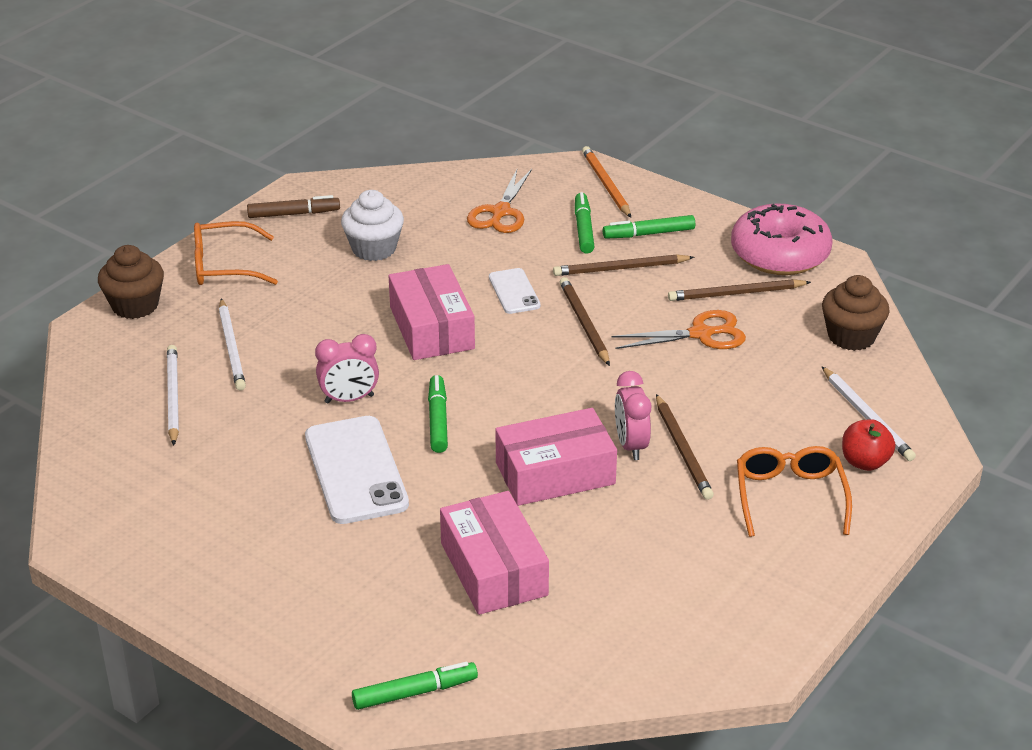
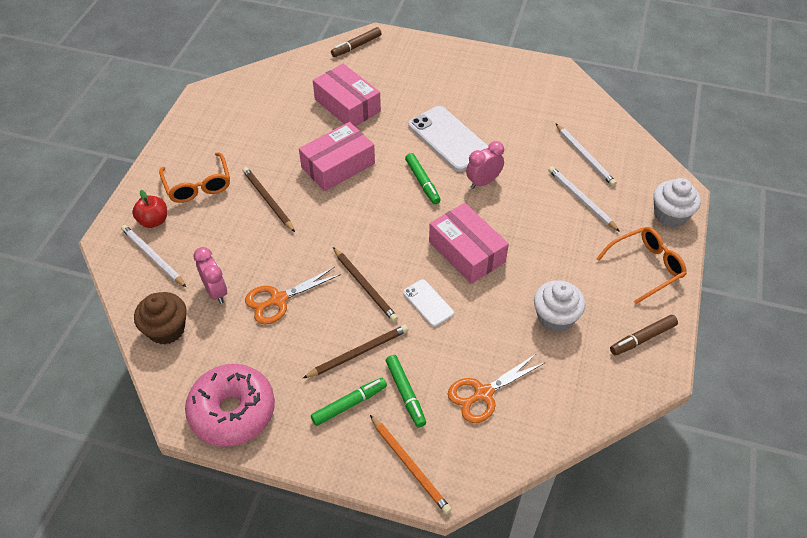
camera: 160 degrees right, 15 degrees up
(135, 305) = (670, 215): brown cupcake -> white cupcake
(415, 692) = (356, 46): green marker -> brown marker
(500, 212) = (483, 393): orange scissors -> orange scissors turned 120 degrees counterclockwise
(631, 445) = (300, 195): pink clock -> pink clock (216, 291)
(736, 294) = (261, 351): brown pencil -> none

